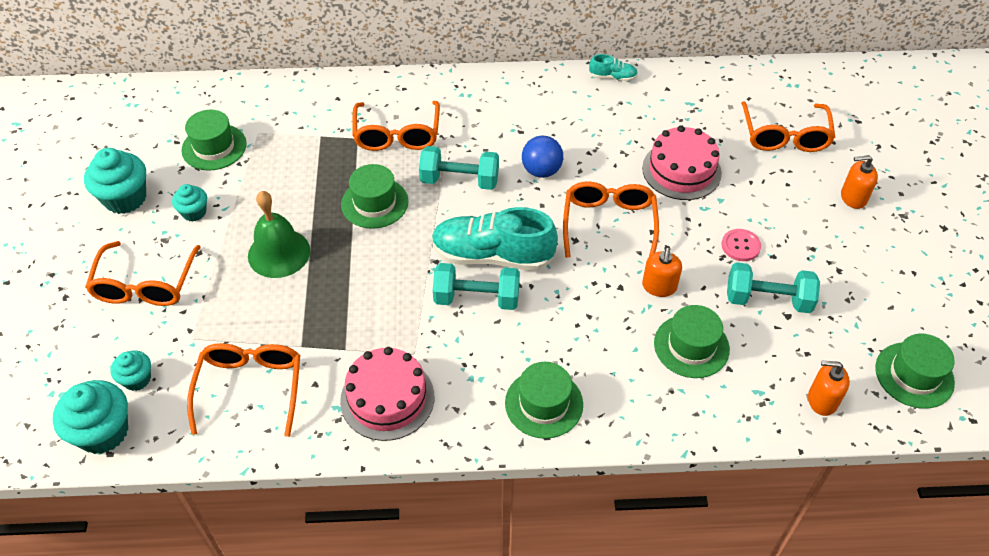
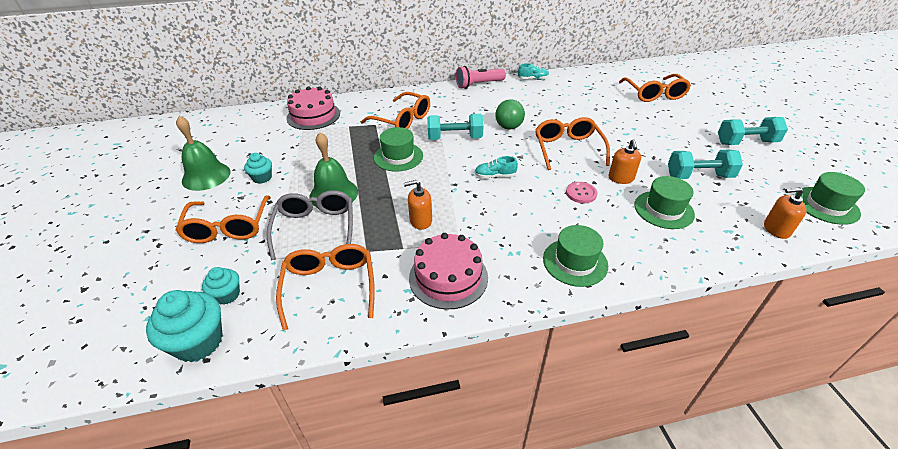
camera: 10 degrees left, 10 degrees down
(125, 198) = (206, 176): turquoise cupcake -> green bell
(214, 147) = (272, 140): green hat -> none
(248, 302) = (315, 227): none -> grey glasses
(397, 135) = (402, 120): orange glasses -> orange glasses turned 45 degrees counterclockwise
(476, 298) = (494, 202): turquoise dumbbell -> turquoise dumbbell (746, 142)
(492, 256) = (495, 176): turquoise shoe -> turquoise shoe, size x0.45
(527, 78) = (478, 84): none -> pink flashlight
(541, 171) = (509, 127): blue ball -> green ball
(681, 170) = (600, 117): pink cake -> pink cake (313, 116)
(740, 246) = (662, 150): pink button -> pink button (581, 193)
(853, 197) = (716, 118): orange soap dispenser -> orange soap dispenser (420, 221)

